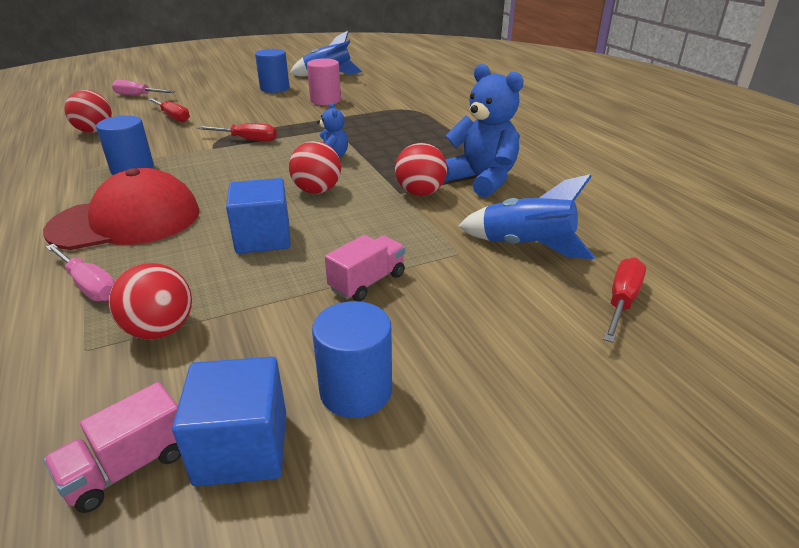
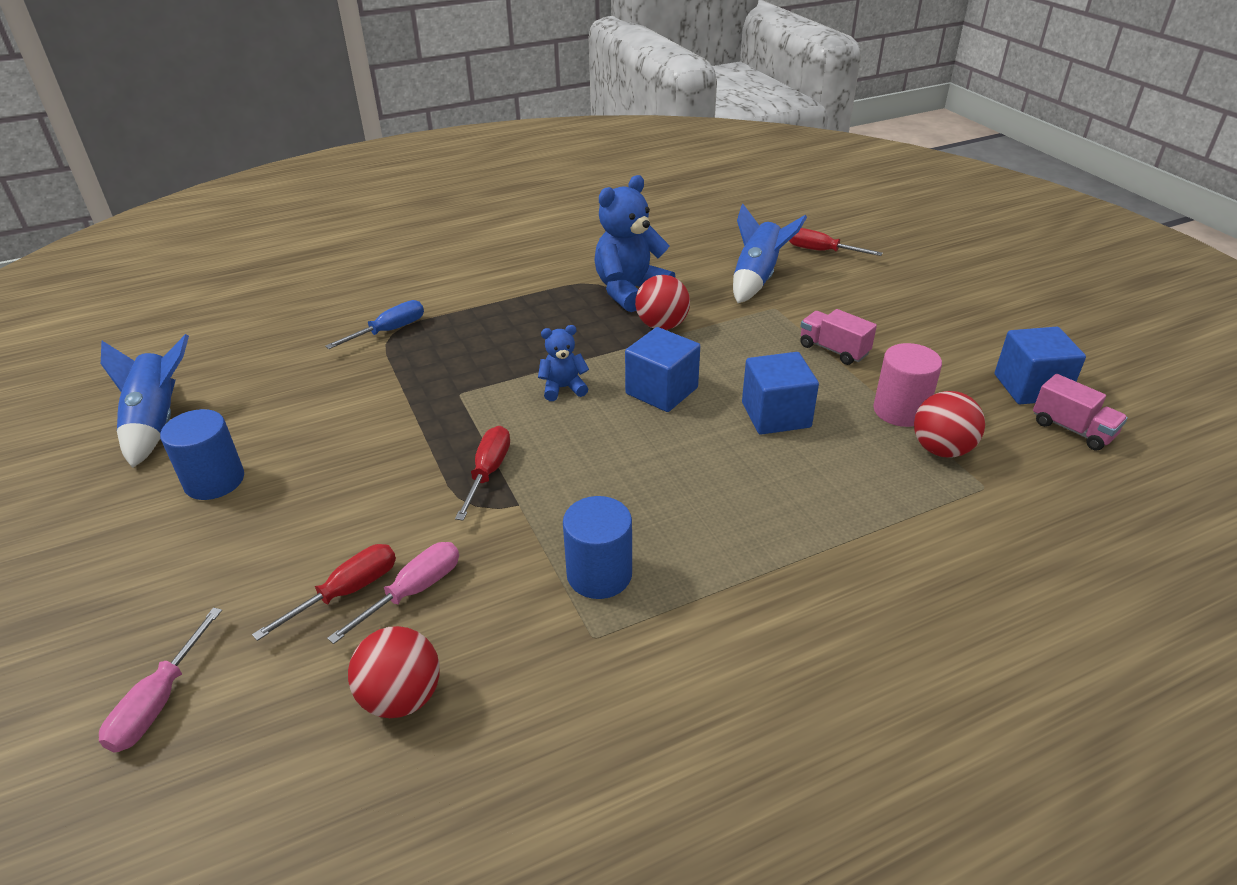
camera: 90 degrees left, 5 degrees up
(89, 285) = (898, 517): pink screwdriver -> pink screwdriver (413, 591)
(126, 221) = (759, 531): red cap -> none
(317, 190) = (661, 391): red ball -> blue cube
(325, 100) = (318, 412): pink cylinder -> pink cylinder (900, 411)
(356, 391) = (959, 349): blue cylinder -> none
(413, 108) = (389, 331): none -> blue screwdriver

